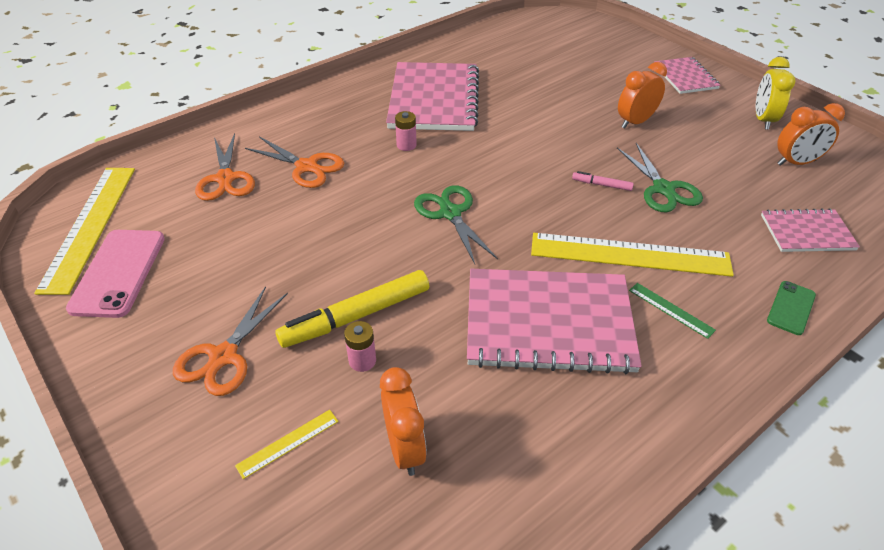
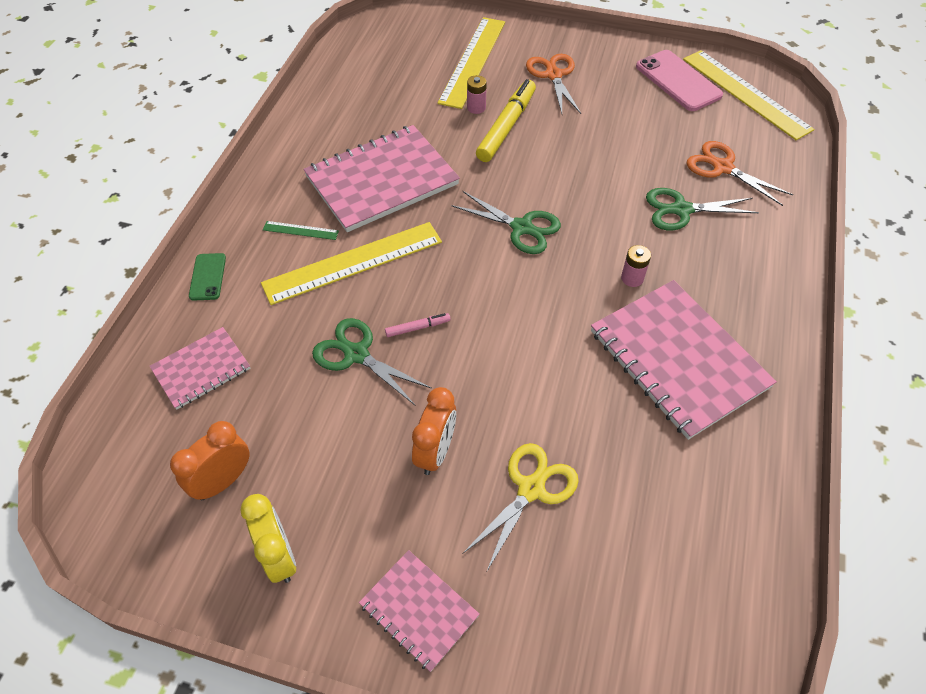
camera: 145 degrees right, 10 degrees up
(288, 443) = (472, 61): yellow ruler -> yellow ruler, size x2.34
(307, 167) = (681, 210): orange scissors -> green scissors
(405, 448) = (413, 84): orange clock -> none
(586, 89) = (531, 489): none -> yellow scissors

